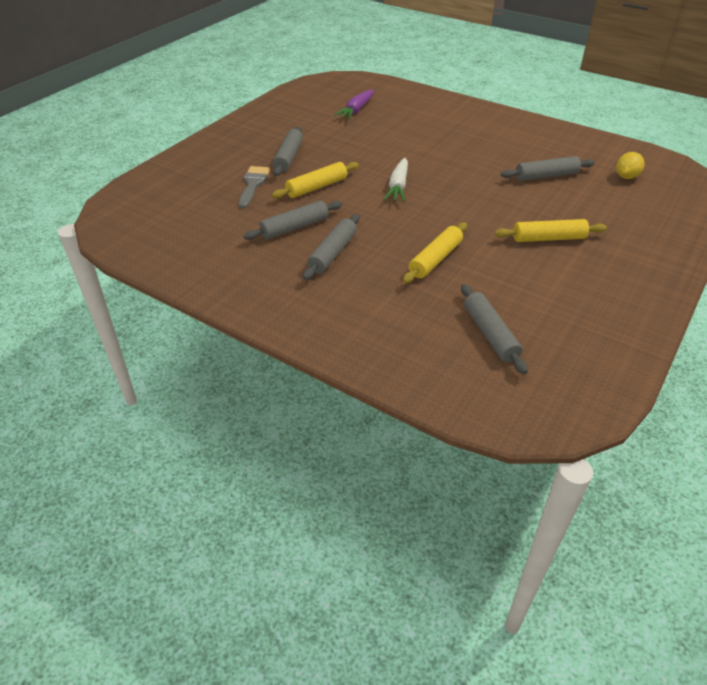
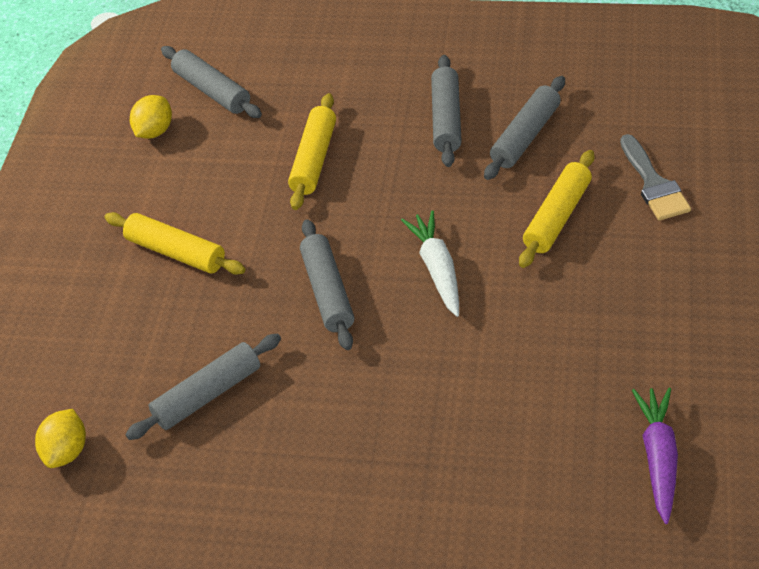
camera: 160 degrees right, 5 degrees up
(288, 157) = (658, 263): grey rolling pin -> grey rolling pin (327, 292)
(547, 318) = (154, 131): none -> yellow lemon
(548, 238) = (176, 252): yellow rolling pin -> yellow rolling pin turned 60 degrees clockwise

